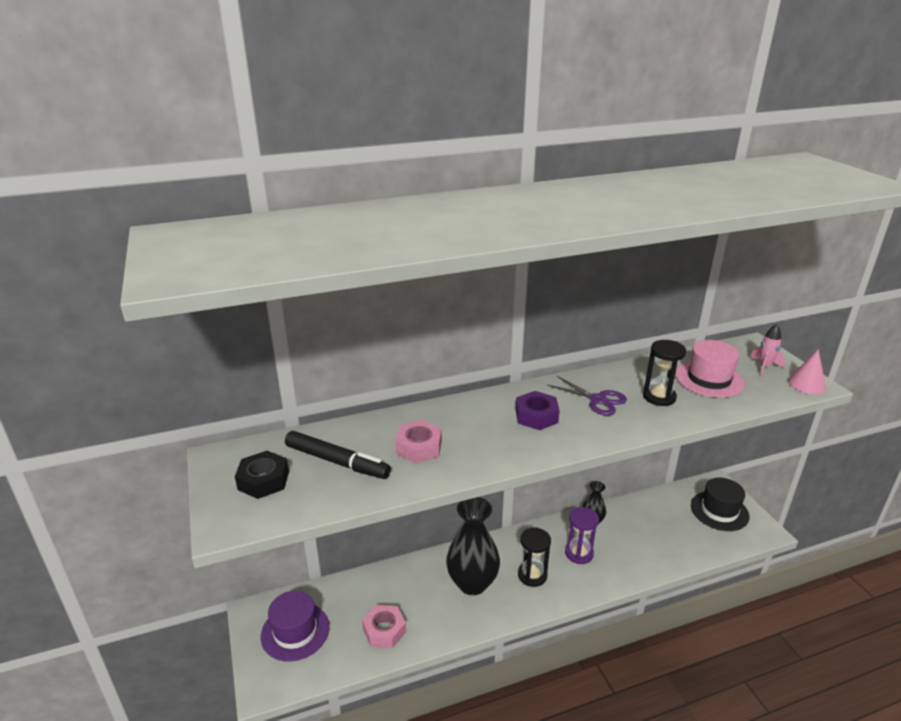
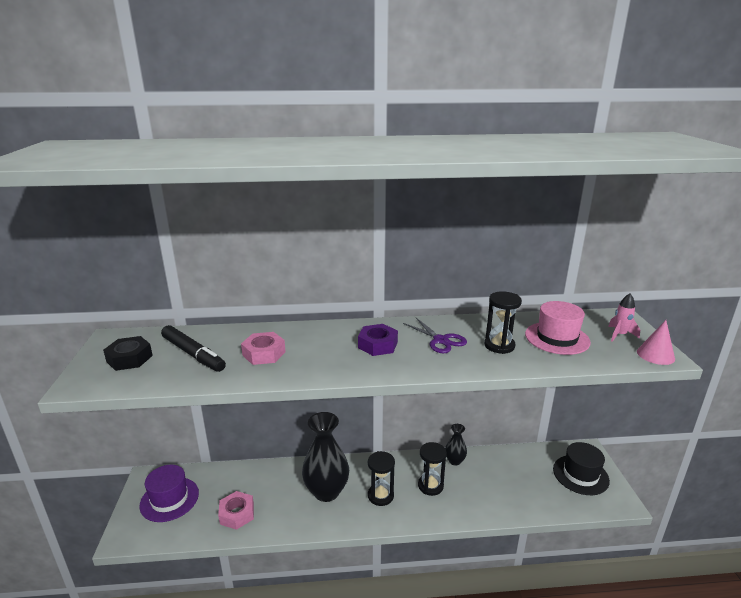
camera: 15 degrees right, 5 degrees down
(579, 553) = (430, 486): purple hourglass -> black hourglass

